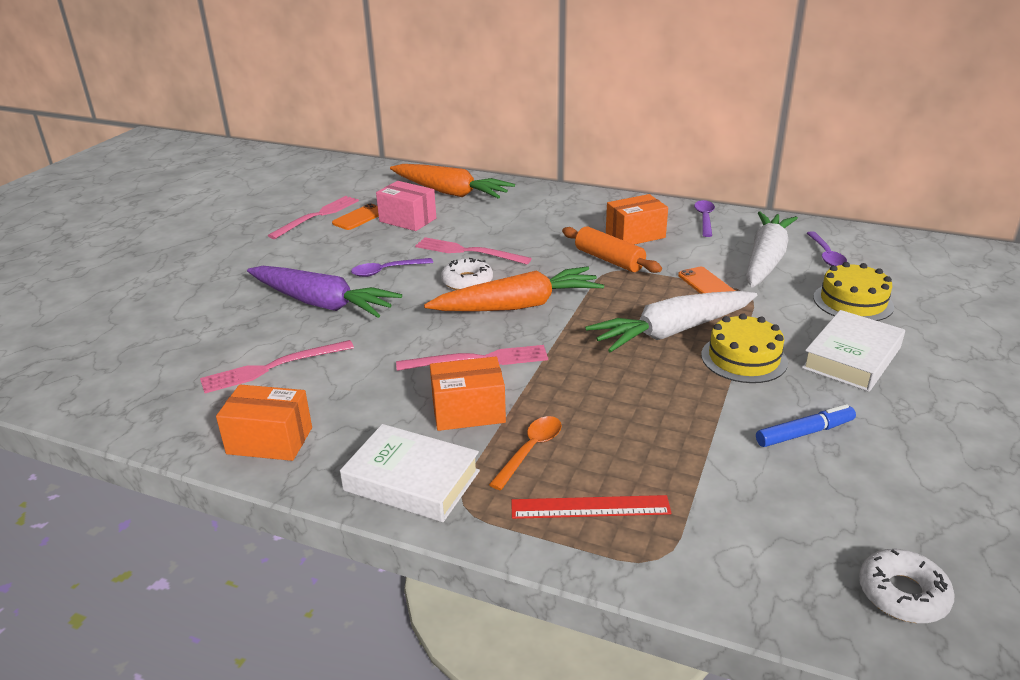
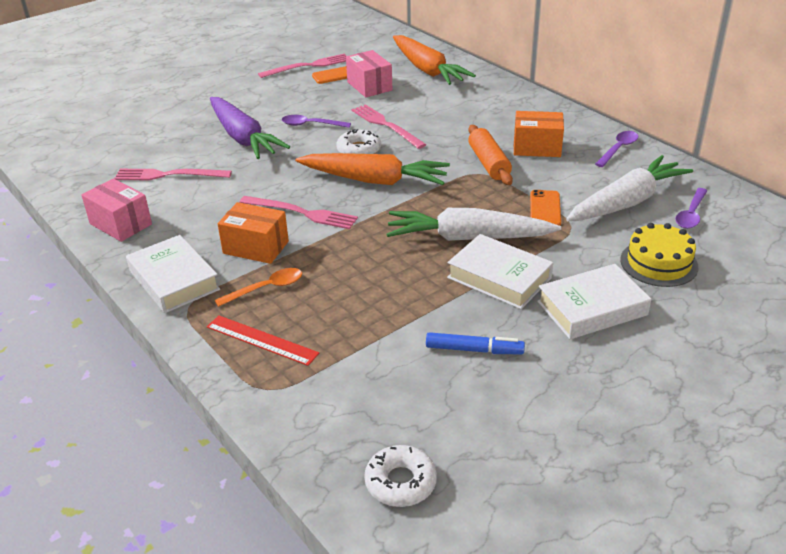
camera: 30 degrees right, 5 degrees up
(270, 441) = (120, 224): orange box -> pink box
(744, 358) = (499, 278): yellow cake -> white book

